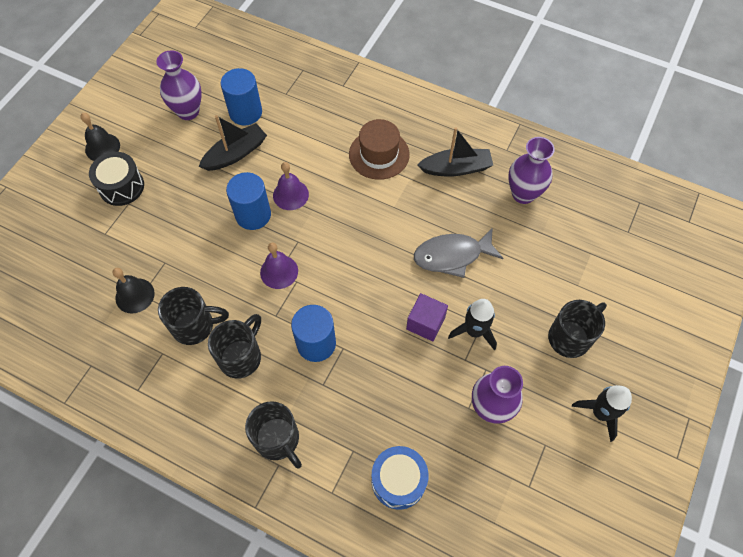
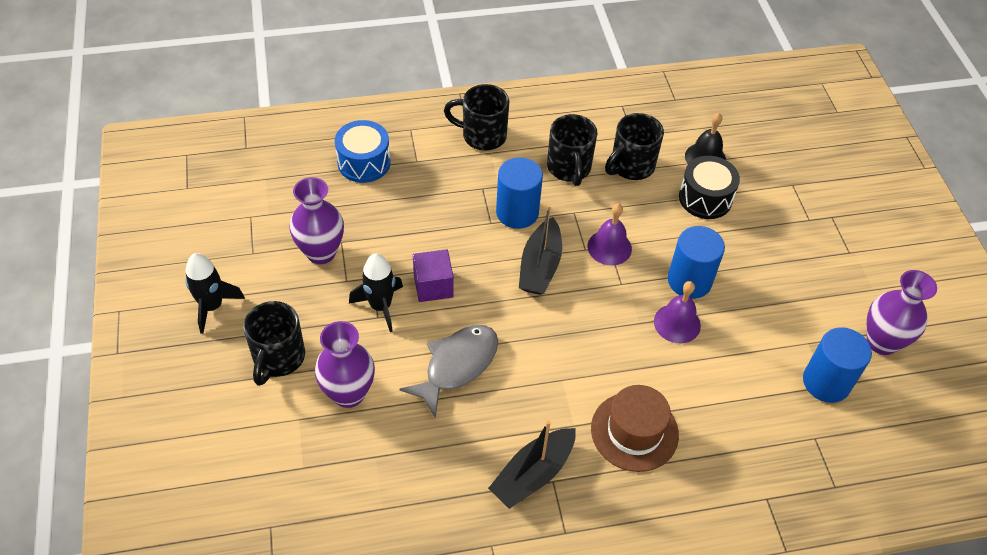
camera: 140 degrees right, 10 degrees down
(102, 147) = (903, 251): black bell -> none
(121, 186) = (835, 229): black drum -> black drum (705, 198)
(235, 154) = (778, 329): black boat -> black boat (540, 266)
(523, 194) = (429, 493): purple vase -> purple vase (348, 393)

